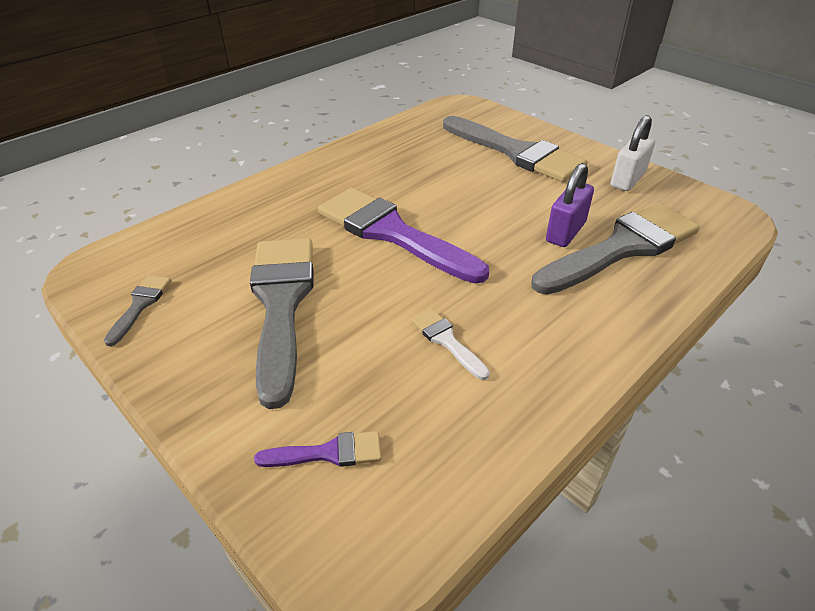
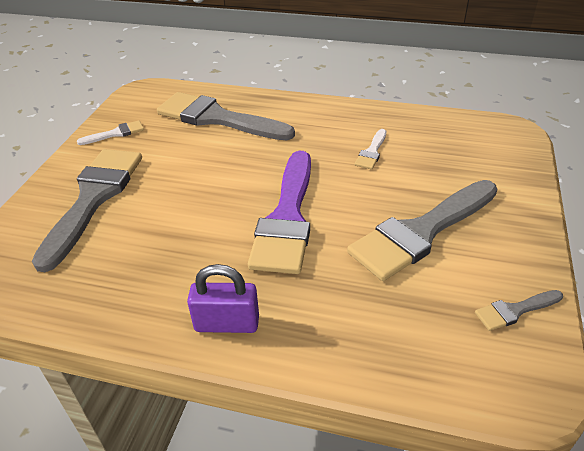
camera: 120 degrees left, 0 degrees up
(328, 453) = (486, 158): purple brush -> none
(565, 232) = (215, 142): purple padlock -> purple padlock (227, 323)
(627, 179) = (116, 133): white padlock -> white brush

